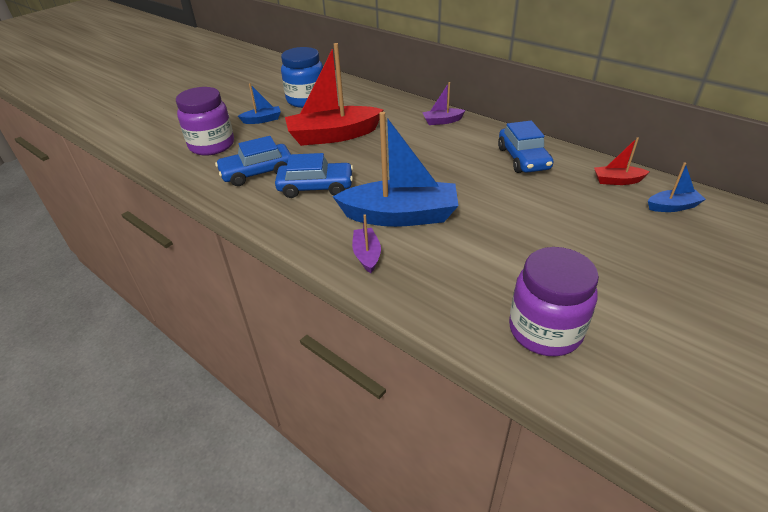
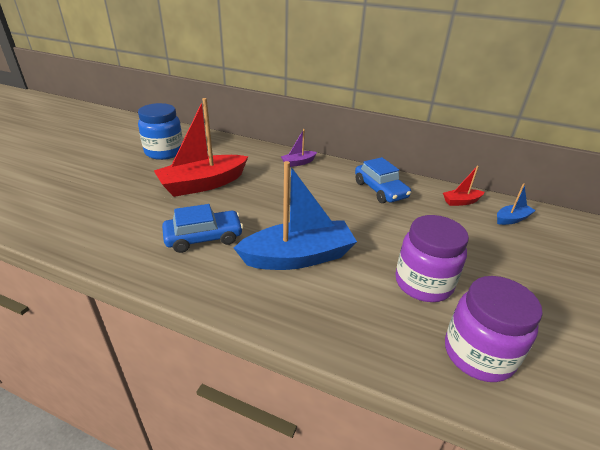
camera: 20 degrees left, 5 degrees down
(212, 145) = (76, 205): purple jar -> purple jar (423, 283)
(257, 172) = (136, 229): blue car -> none
(262, 120) = (125, 174): blue boat -> none
(367, 255) = (282, 303): purple boat -> none

